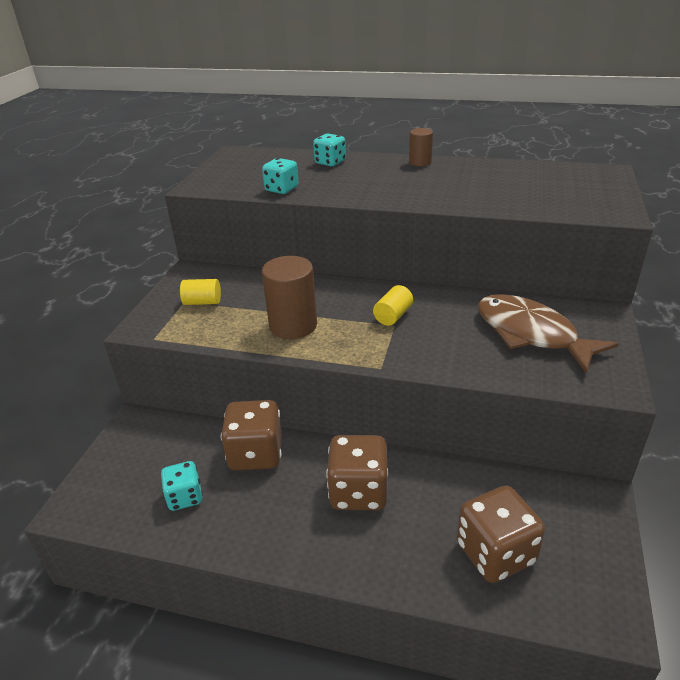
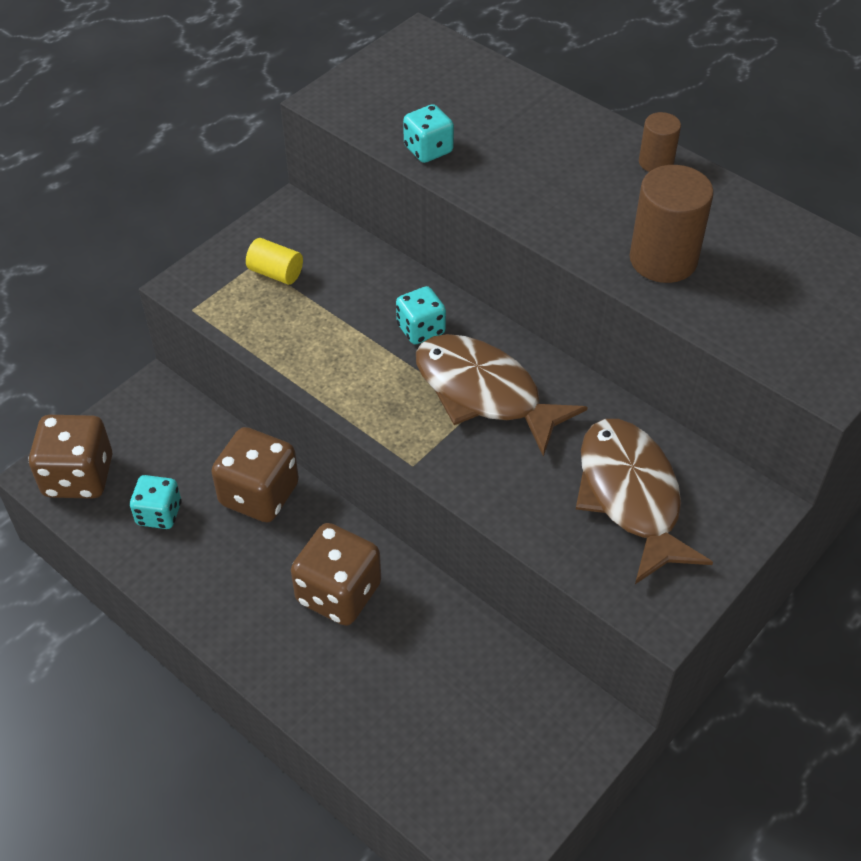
camera: 25 degrees right, 15 degrees up
(293, 325) = (356, 357): brown cylinder -> brown cylinder (663, 260)
(330, 162) = (532, 113): turquoise dice -> turquoise dice (421, 329)
(393, 316) = (484, 393): yellow cylinder -> brown fish
(495, 553) = (431, 730): brown dice -> brown dice (78, 477)

